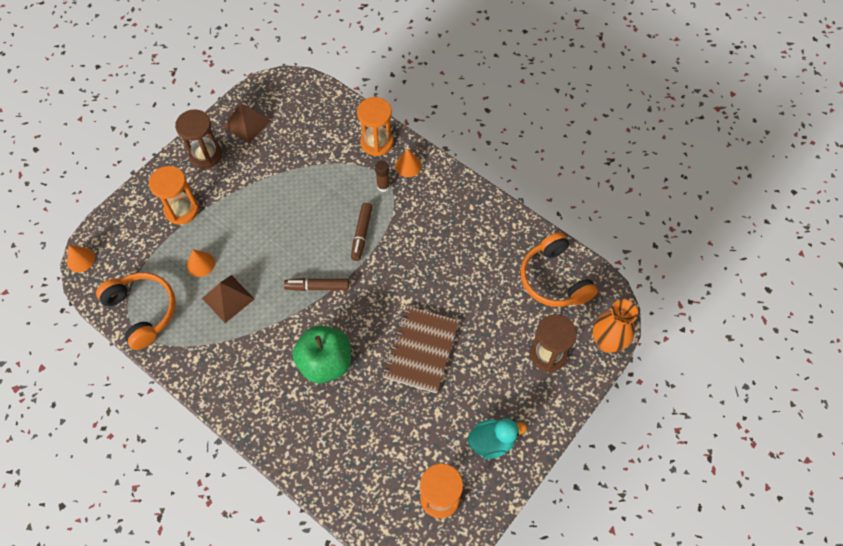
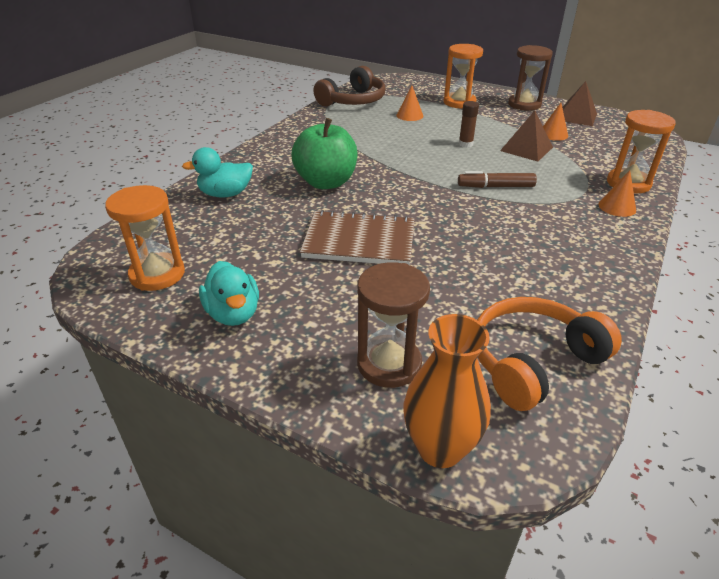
camera: 80 degrees right, 25 degrees down
(80, 259) = (390, 77): orange cone -> orange cone (553, 134)
(142, 311) = (353, 101): orange headphones -> brown headphones
(228, 298) = (380, 130): brown pyramid -> brown pyramid (526, 149)
(317, 287) = (414, 169): brown marker -> none
(327, 449) = (225, 194): none -> turquoise duck
(383, 186) = (571, 193): brown glue stick -> brown glue stick (465, 144)

